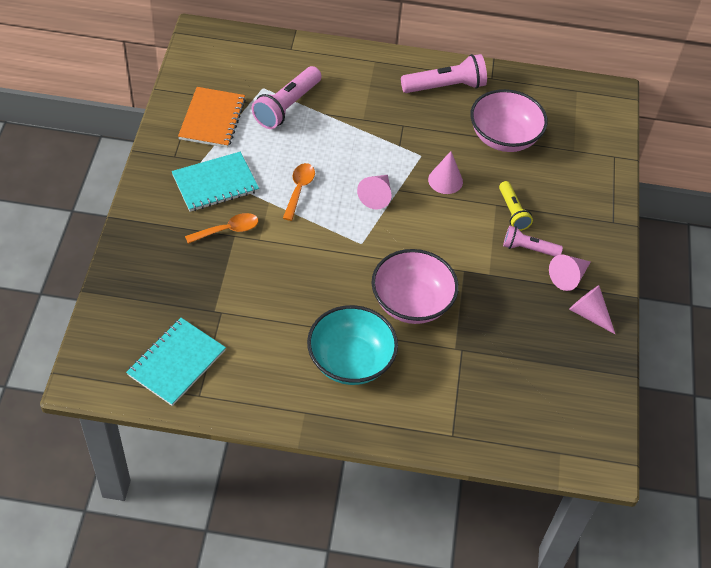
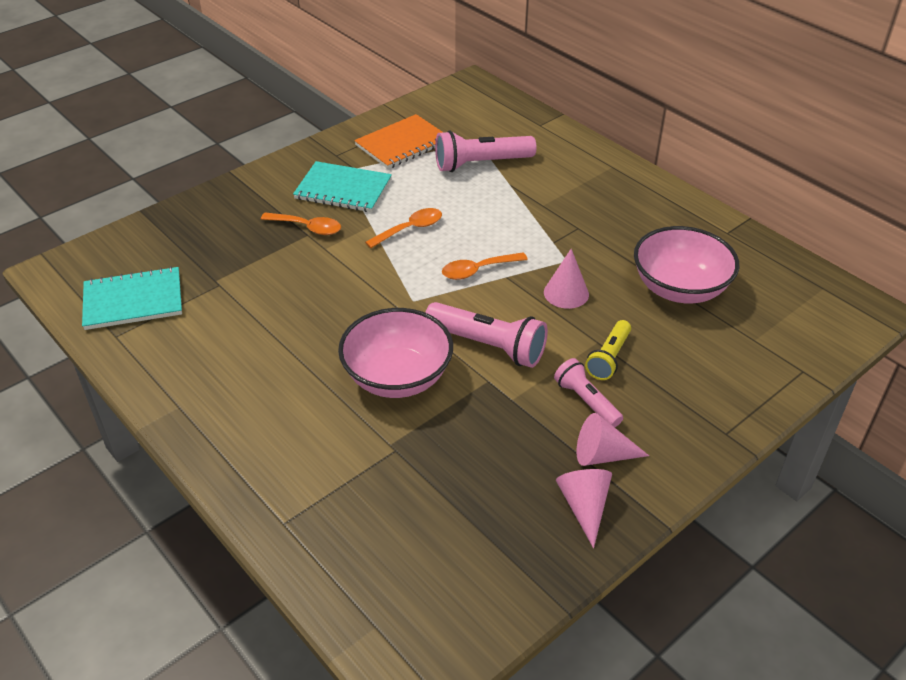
camera: 45 degrees right, 10 degrees down
(350, 361) = (275, 390): turquoise bowl -> none
(376, 196) = (478, 270): pink cone -> orange spoon
(445, 86) = (664, 217): pink flashlight -> pink flashlight (488, 345)

